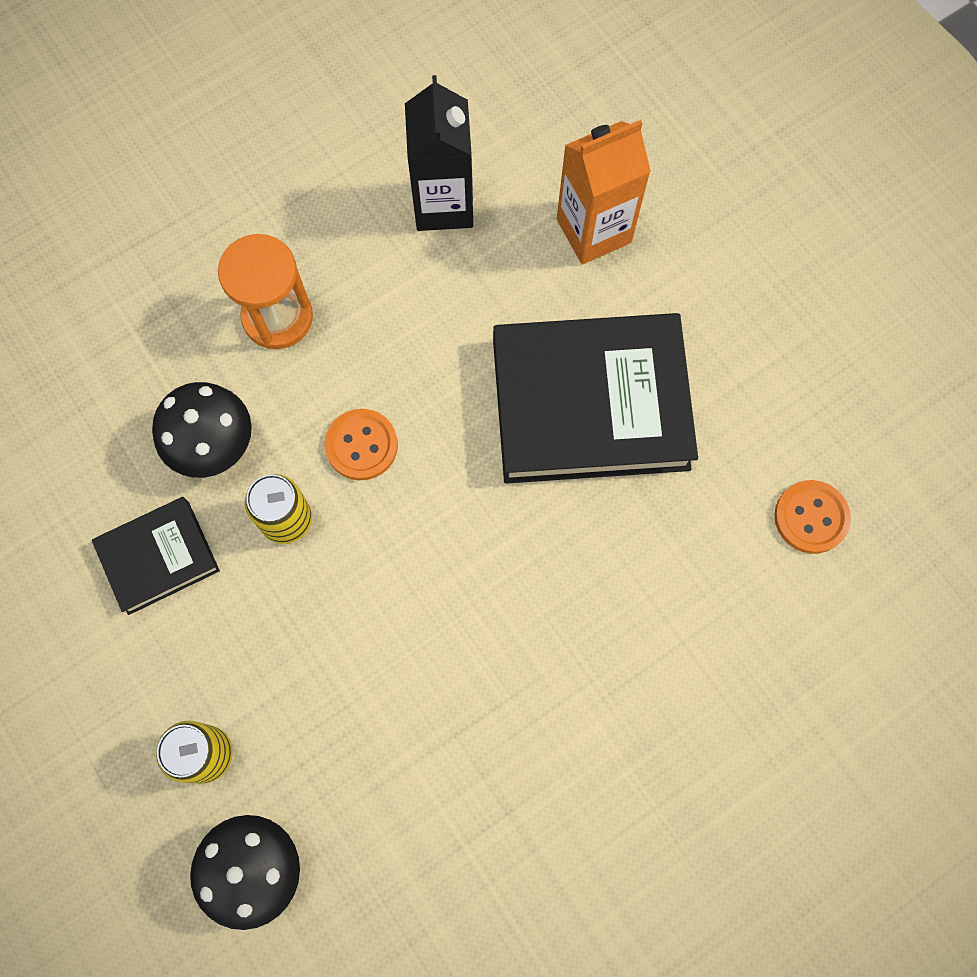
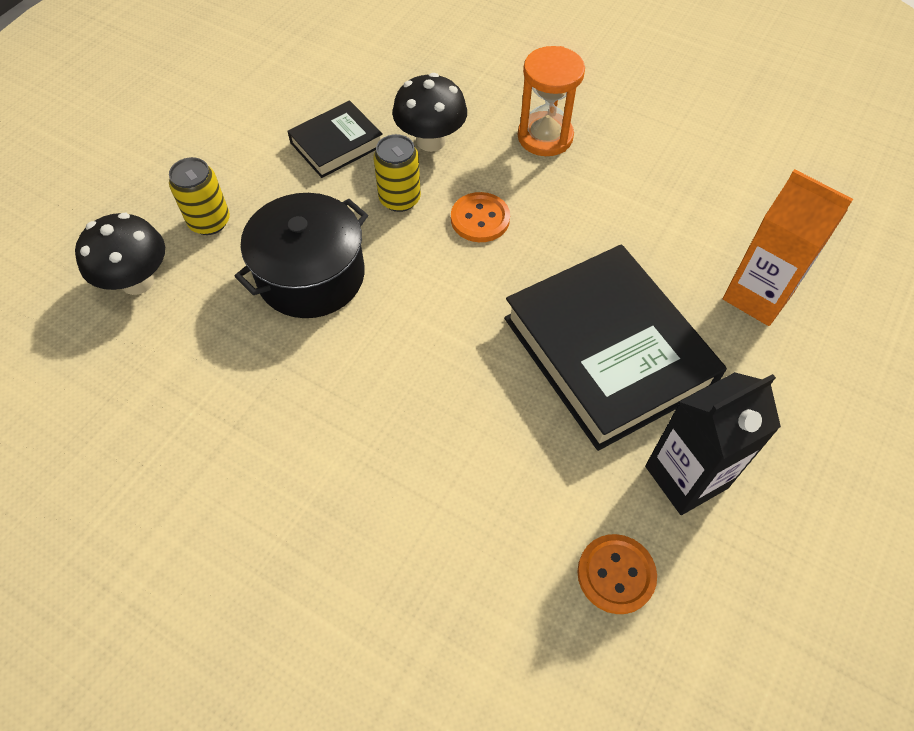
camera: 65 degrees right, 15 degrees down
(158, 557) = (336, 144): black book -> black book turned 75 degrees counterclockwise
(349, 662) = (311, 275): none -> black pot
(443, 204) = (701, 193): black carton -> black carton (686, 477)

